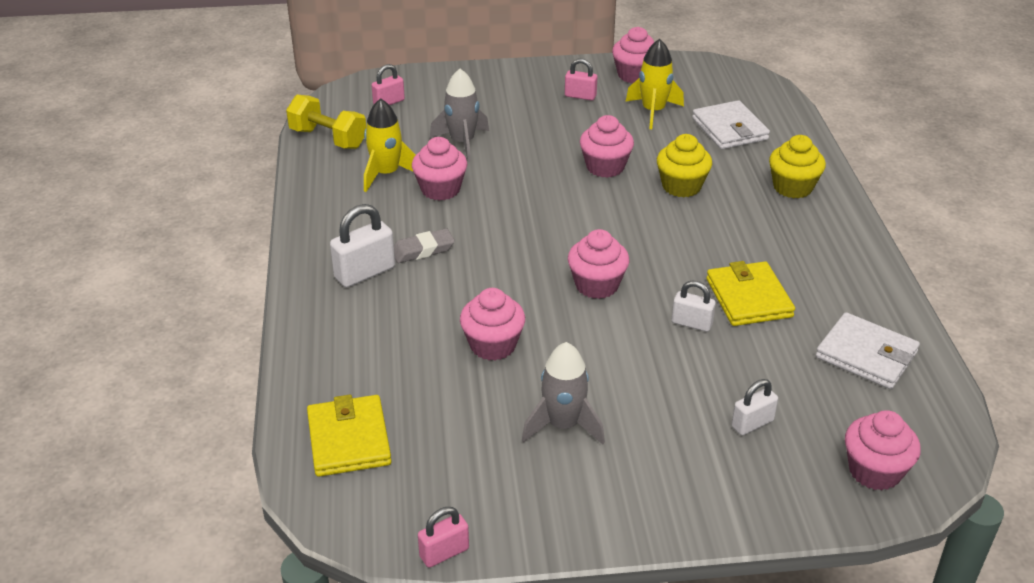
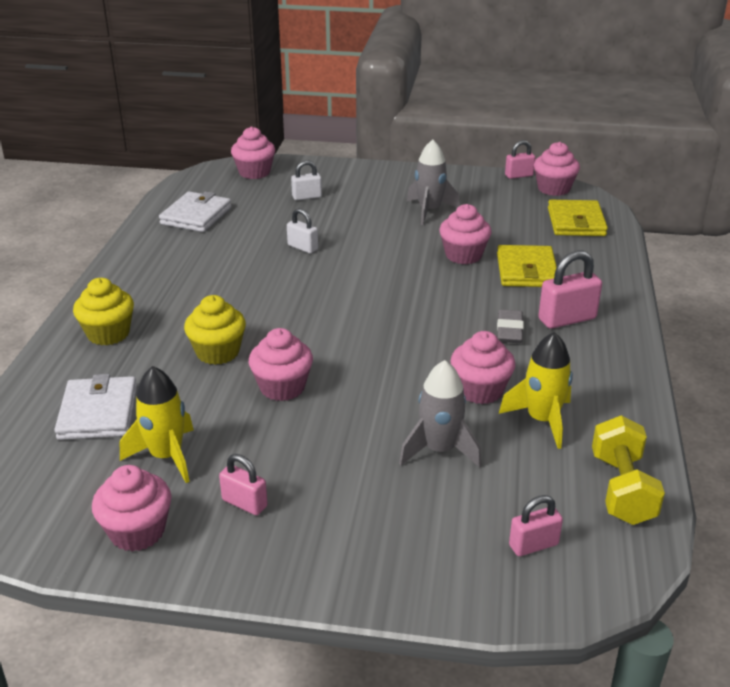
camera: 165 degrees left, 5 degrees down
(328, 138) = (622, 489): yellow dumbbell -> yellow dumbbell turned 45 degrees clockwise
(365, 273) = (567, 319): white padlock -> pink padlock
(423, 250) = (509, 330): grey eraser -> grey eraser turned 75 degrees counterclockwise
(597, 285) = (360, 281): pink cupcake -> pink cupcake (553, 189)
(749, 298) = (244, 256): yellow wallet -> yellow wallet (526, 270)
(866, 355) = (196, 216): white wallet -> white wallet turned 60 degrees clockwise

